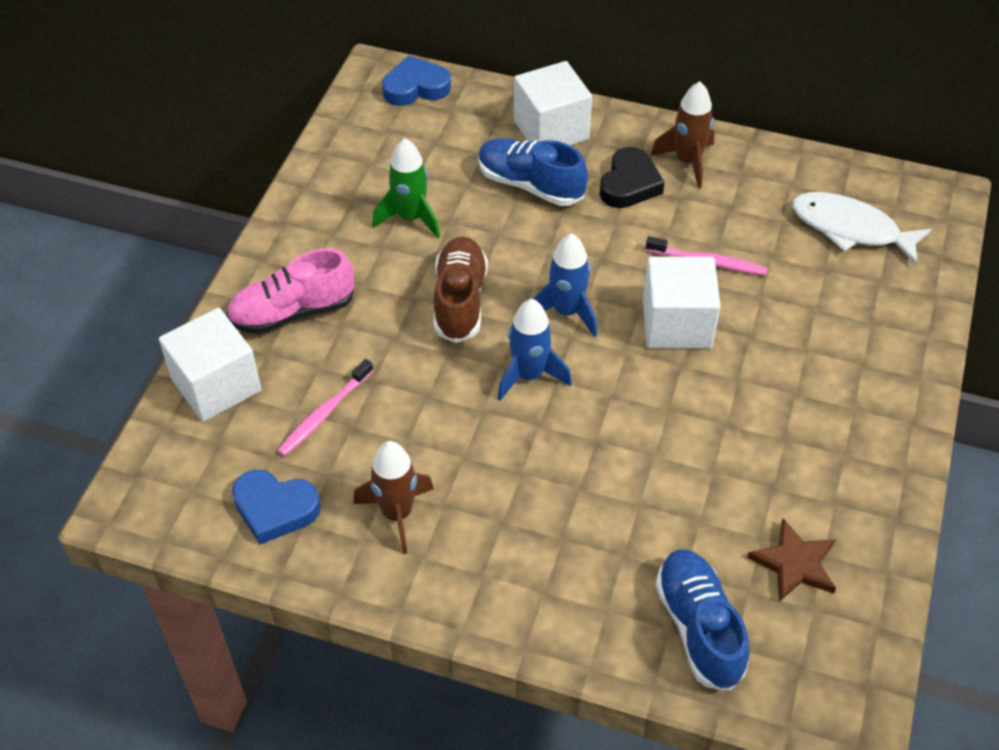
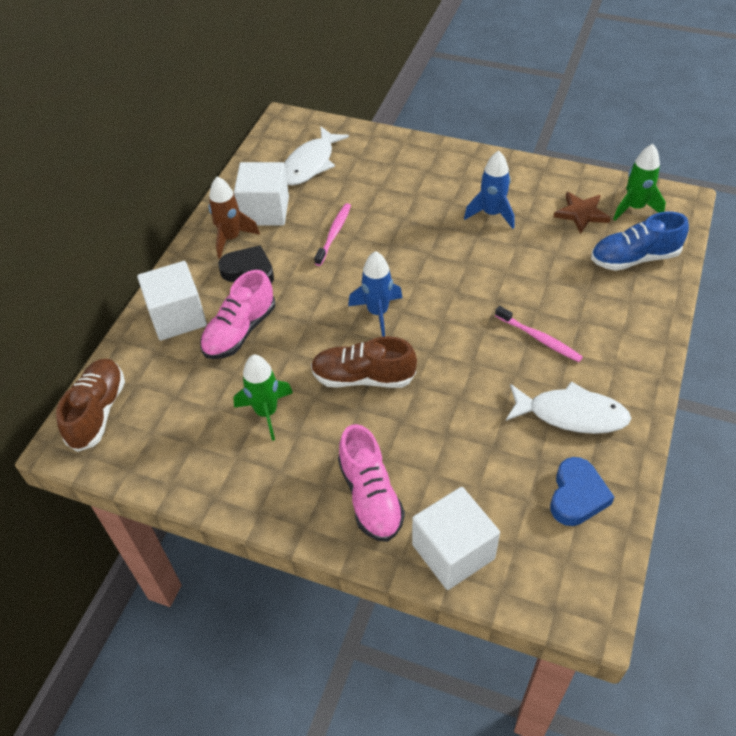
camera: 85 degrees left, 0 degrees up
(324, 413) = (480, 466): pink toothbrush -> pink toothbrush (539, 338)
(397, 514) = (571, 414): brown rocket -> white fish
(416, 87) = (98, 412): blue heart -> brown shoe
(529, 375) = (439, 335): blue rocket -> blue rocket (491, 214)
(530, 185) = (240, 331): blue shoe -> pink shoe
(676, 324) = (391, 253): white cube -> white cube (265, 210)
(822, 644) = (634, 208): none -> green rocket

